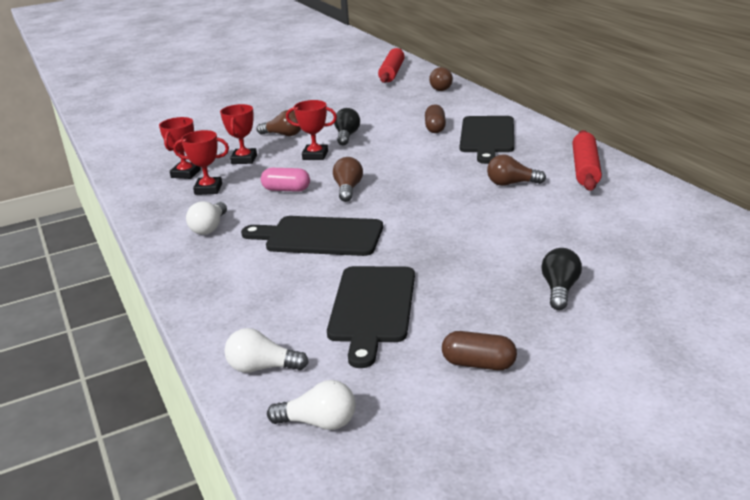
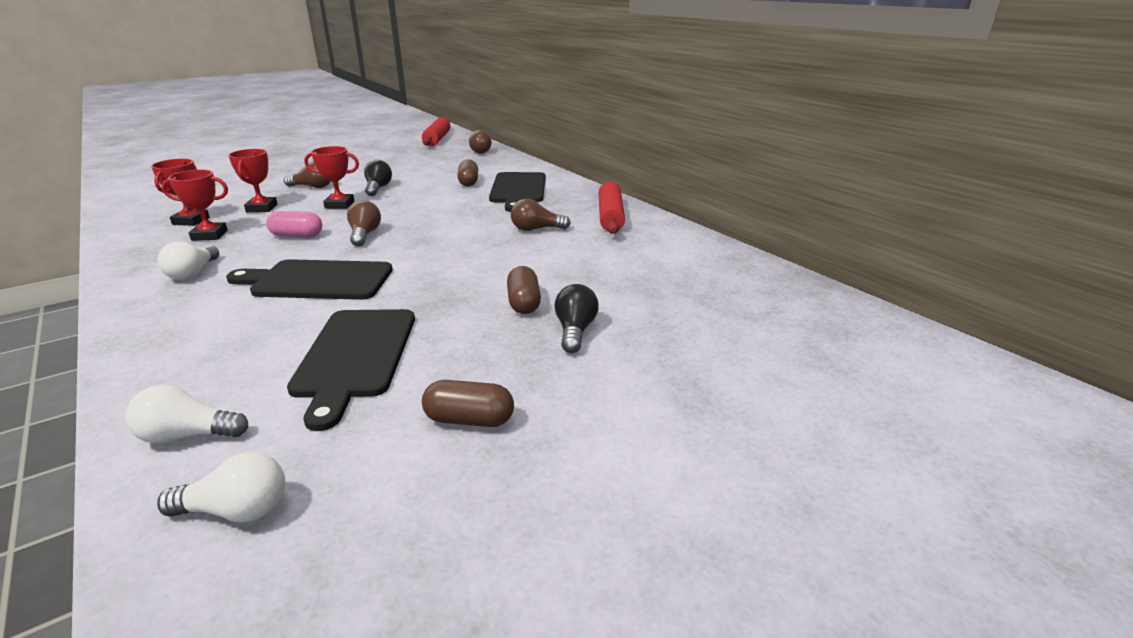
camera: 10 degrees left, 0 degrees up
(509, 262) = (524, 303): none -> brown capsule

